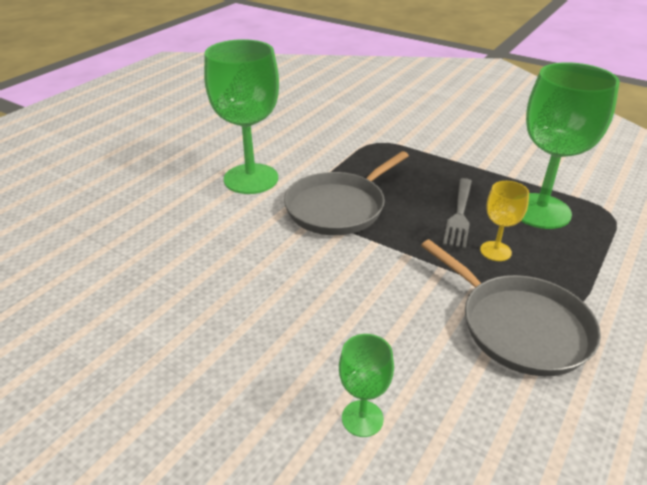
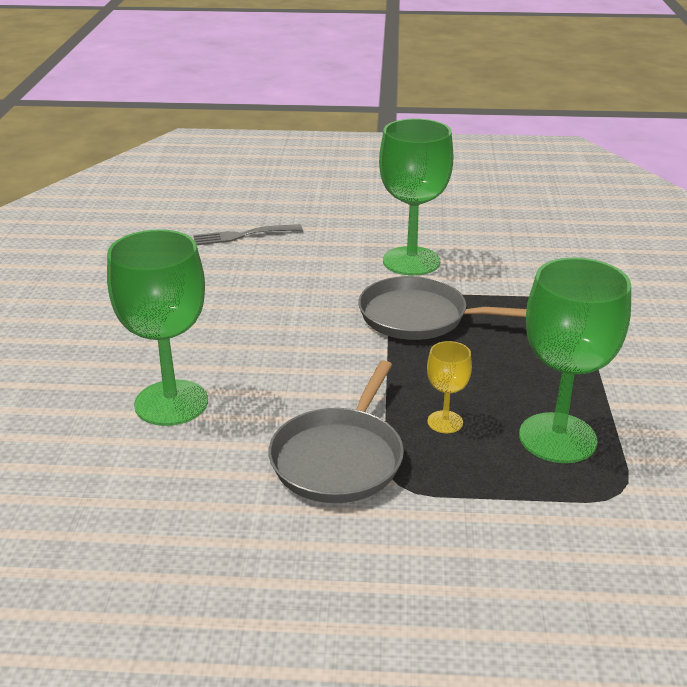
camera: 60 degrees right, 5 degrees down
(362, 418) = (171, 403): green goblet -> green goblet, size x2.11
(459, 214) = (487, 386): grey fork -> grey fork (244, 235)

